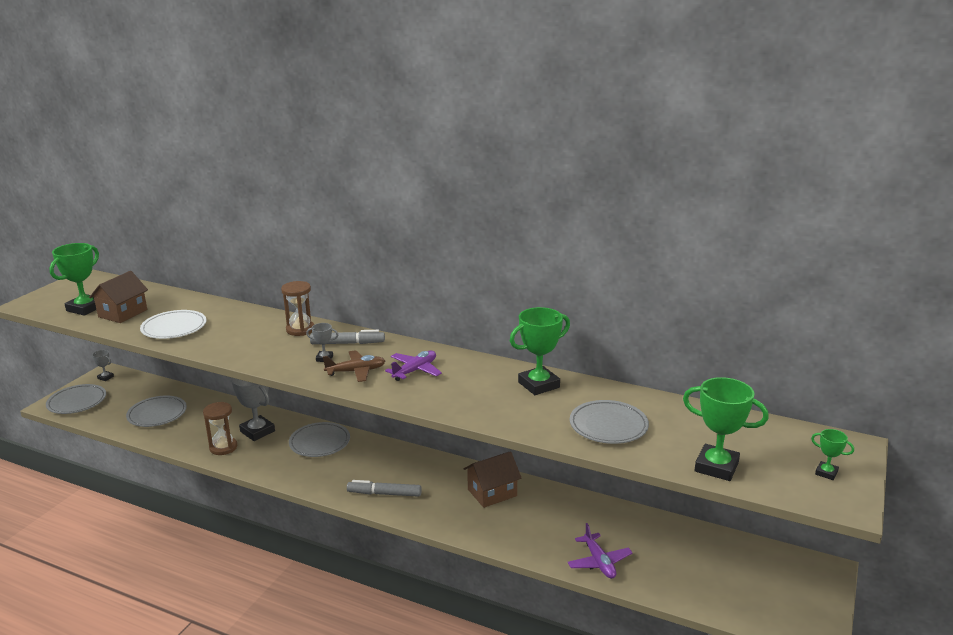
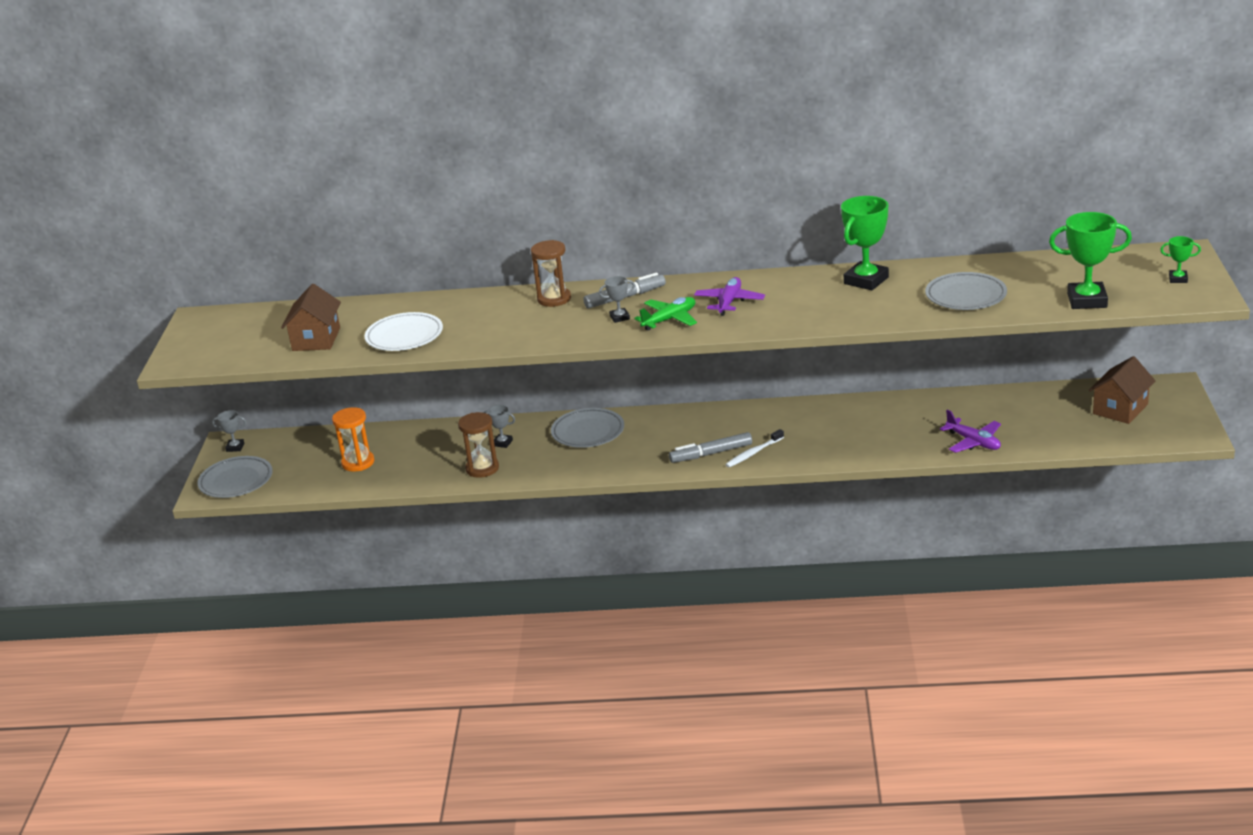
camera: 20 degrees left, 5 degrees up
(85, 308) = (259, 347): green trophy -> none
(157, 414) = (358, 463): grey plate -> orange hourglass
(257, 431) = (502, 443): grey trophy -> grey trophy, size x0.49
(356, 371) = (669, 320): brown plane -> green plane
(415, 505) = (753, 453): none -> white toothbrush
(492, 493) = (820, 419): brown house -> brown house (1120, 409)

